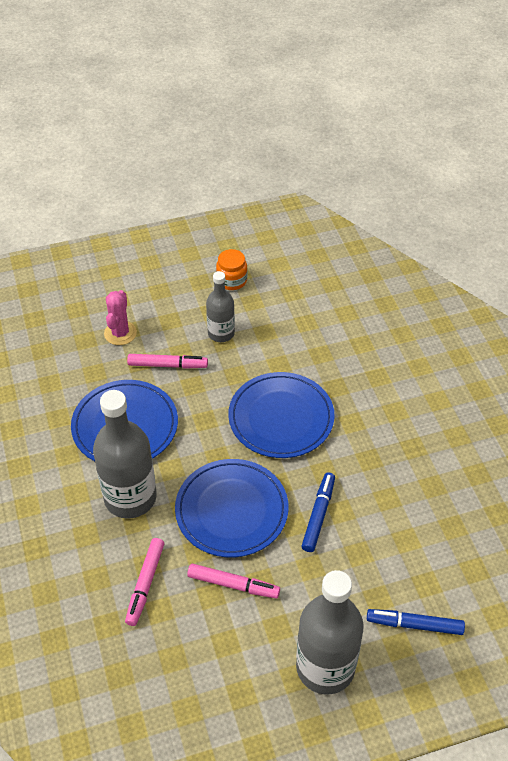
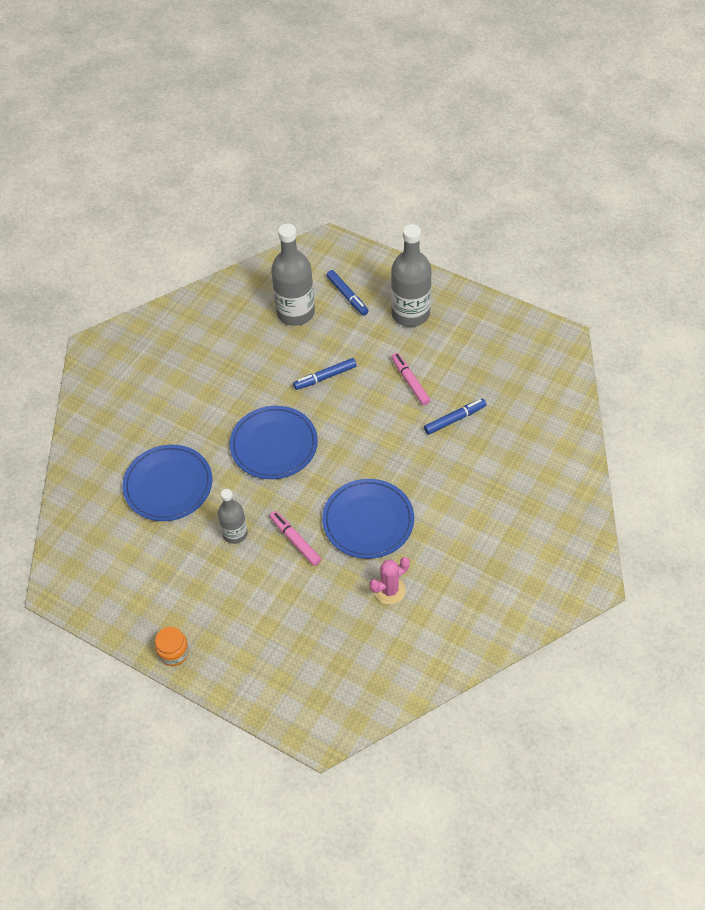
camera: 130 degrees left, 5 degrees up
(120, 333) = (296, 595): pink cactus -> pink cactus (389, 590)
(130, 497) = (413, 472): grey bottle -> grey bottle (295, 312)
(145, 584) = (455, 419): pink marker -> blue marker
(231, 510) = (366, 418): blue plate -> blue plate (168, 485)
(232, 280) = (176, 569): orange jar -> orange jar (174, 652)

